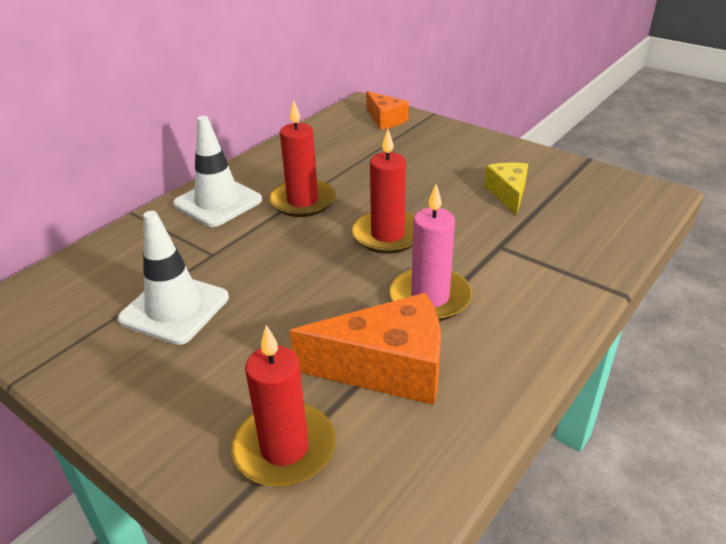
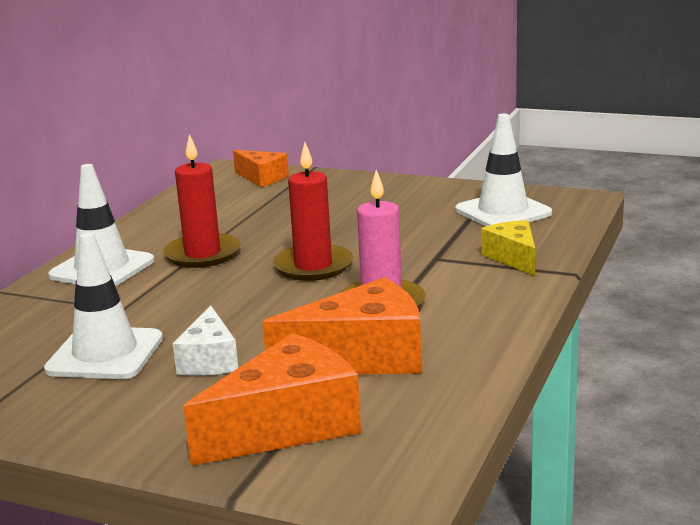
camera: 15 degrees left, 15 degrees down
(254, 337) = (209, 360): none -> white cheese
(284, 448) = (287, 426): red candle -> orange cheese
(508, 194) = (427, 219): yellow cheese -> yellow cheese (513, 258)
(580, 198) = (503, 212): none -> white traffic cone

